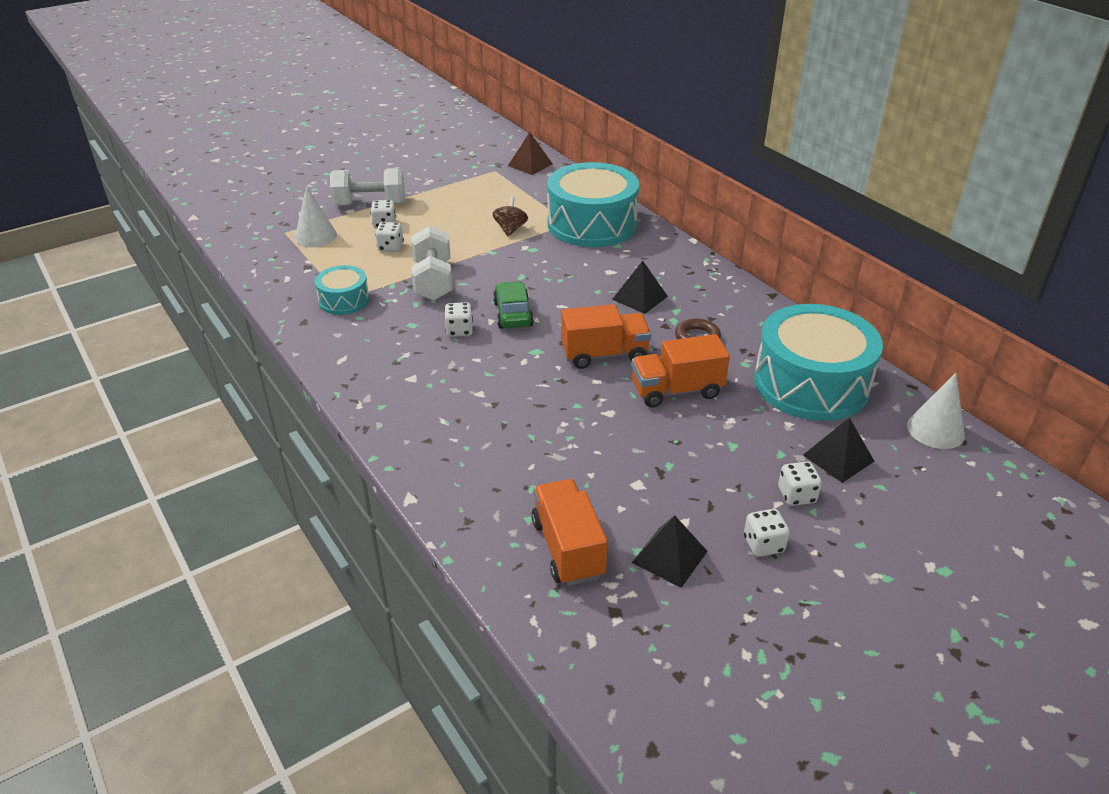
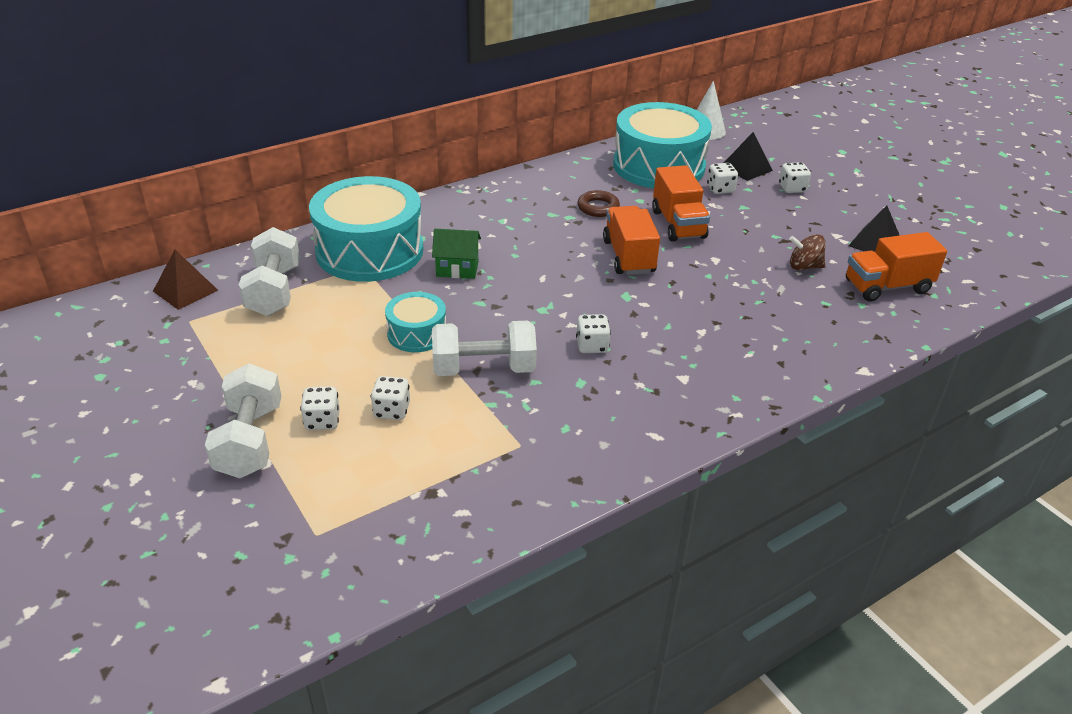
camera: 90 degrees left, 0 degrees up
(315, 236) = (340, 493): white cone -> none
(344, 300) = (525, 445): turquoise drum -> turquoise drum (417, 333)
(510, 229) = (366, 309): brown spinning top -> brown spinning top (804, 266)
(513, 314) = (559, 309): green car -> none
(531, 193) = (274, 291): none -> white dumbbell
(570, 264) = (457, 269): none -> green house
(640, 297) = (529, 231): black pyramid -> none
(763, 544) = (846, 206): white dice -> white dice (720, 189)

